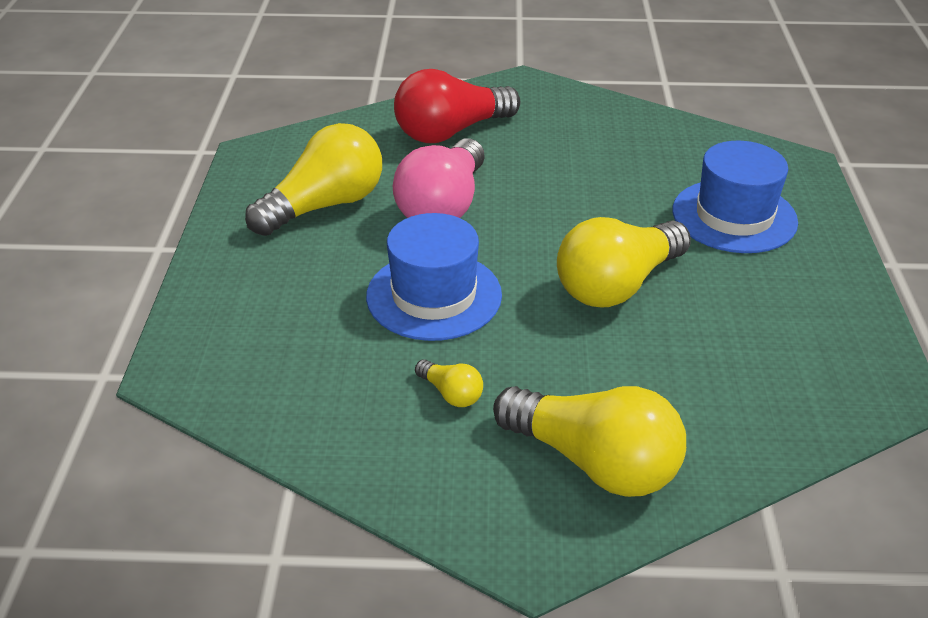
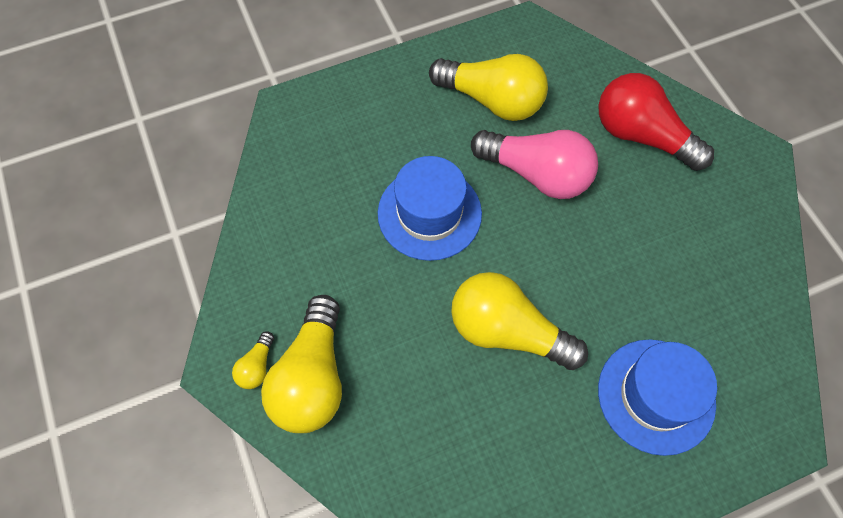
camera: 65 degrees right, 25 degrees up
(443, 206) = (537, 174): pink light bulb -> pink light bulb turned 150 degrees counterclockwise
(451, 394) = (337, 266): yellow light bulb -> yellow light bulb (257, 367)

